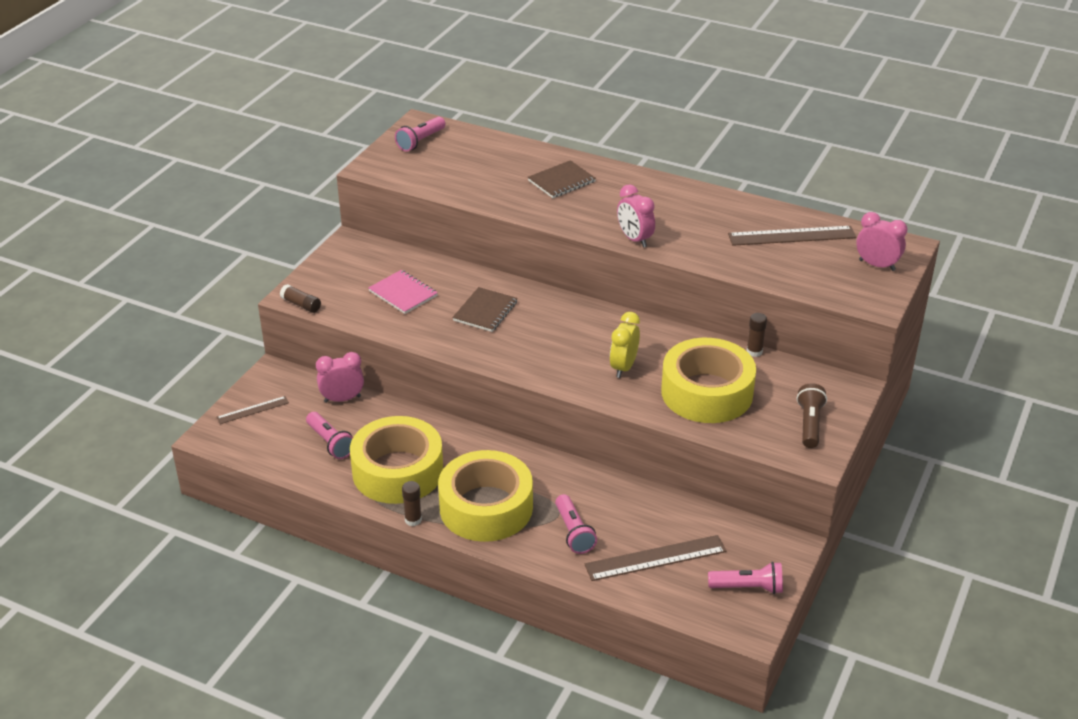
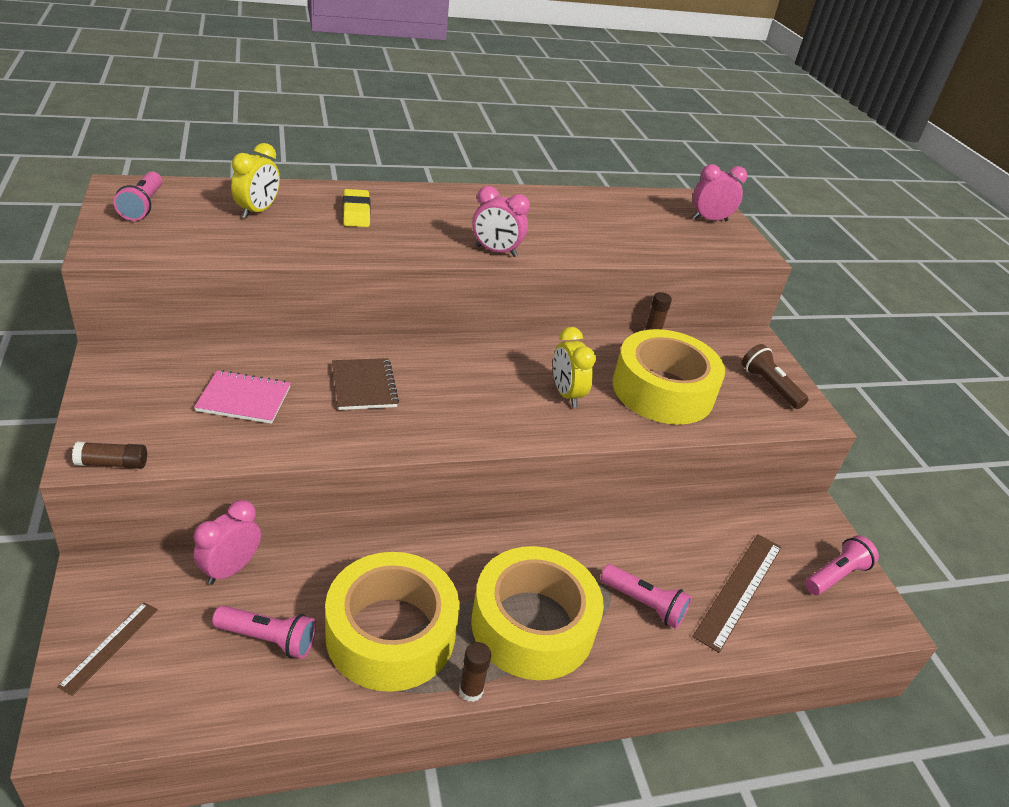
camera: 45 degrees left, 0 degrees up
(492, 163) = (257, 211): none -> yellow clock
(561, 181) = (356, 213): brown notebook -> yellow eraser
(792, 236) = (619, 212): brown ruler -> none

